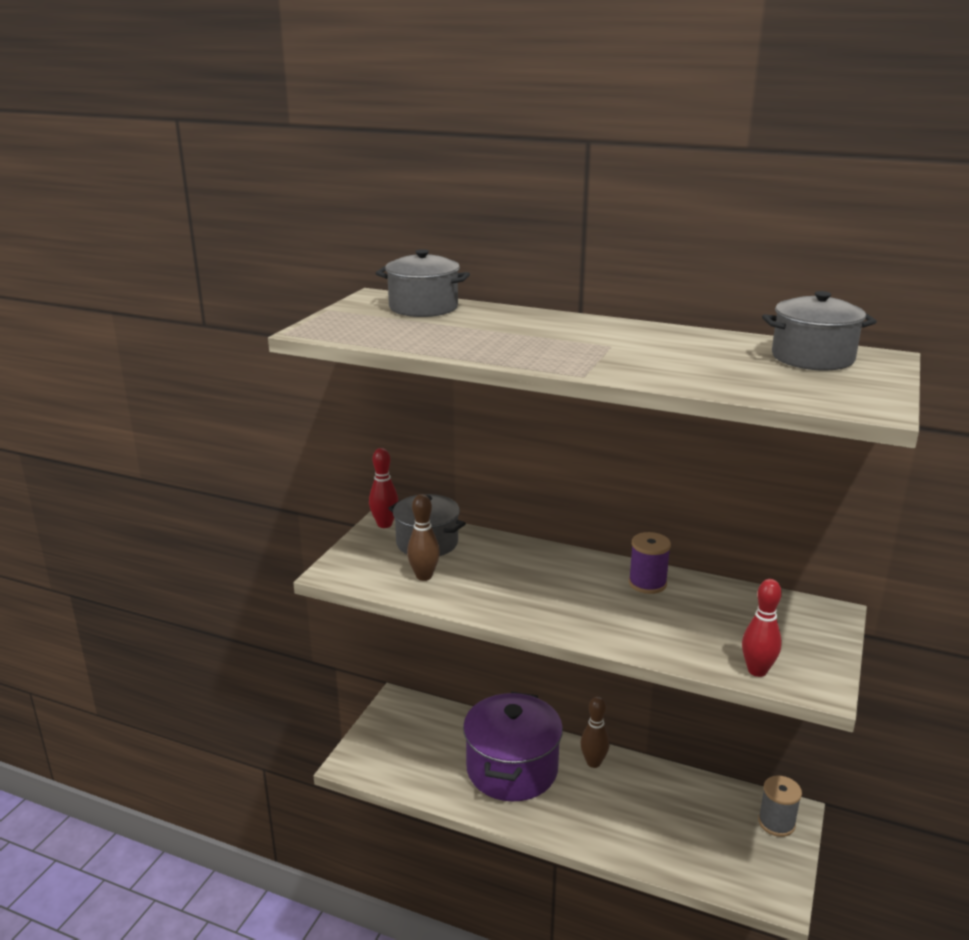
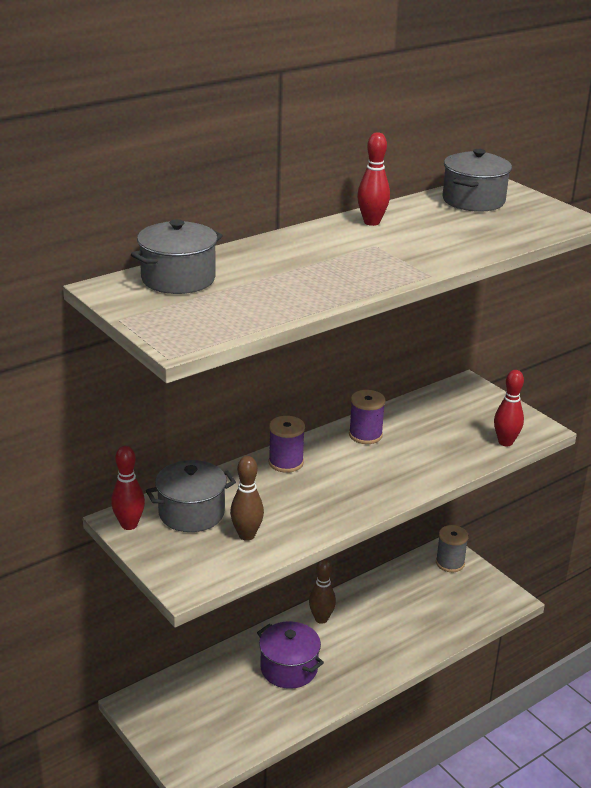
camera: 60 degrees left, 5 degrees up
(512, 769) = (289, 668): purple pot -> purple pot, size x0.64
(548, 559) = (286, 463): none -> purple spool
(662, 334) = (371, 222): none -> red bowling pin

